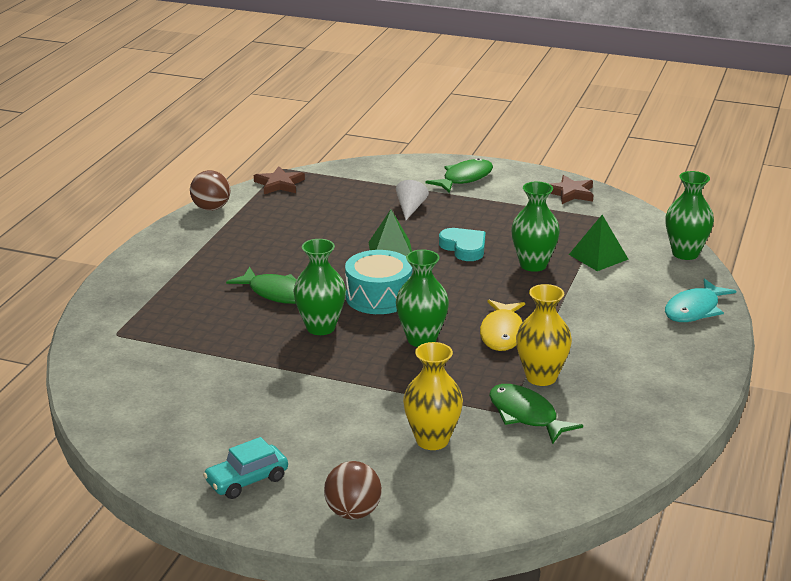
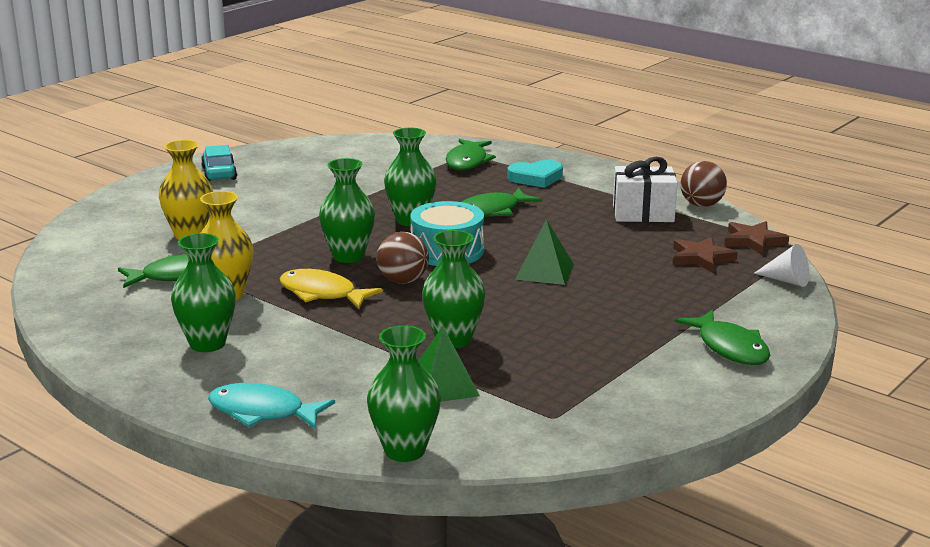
camera: 110 degrees right, 5 degrees down
(142, 329) = (467, 162): none -> green fish
(243, 228) = (643, 213): none -> white gift
(353, 512) = (139, 198): brown ball -> brown ball (403, 281)
(410, 208) = (651, 299): white cone -> white cone (787, 280)
(464, 248) = (525, 310): turquoise heart -> turquoise heart (536, 178)
(570, 193) = (647, 413): brown star -> brown star (701, 258)
(628, 359) = (207, 344): none -> green vase
(694, 309) = (262, 412): turquoise fish -> turquoise fish turned 45 degrees counterclockwise

